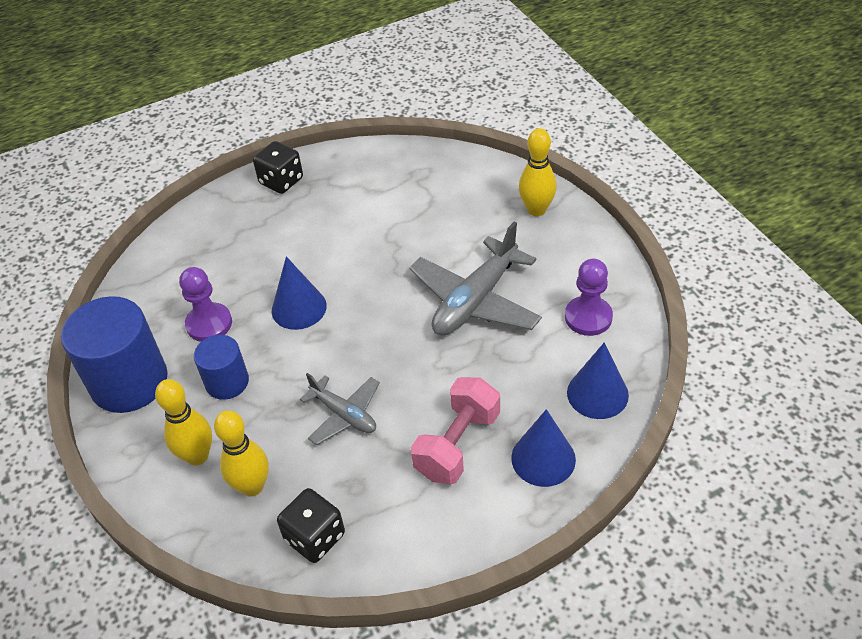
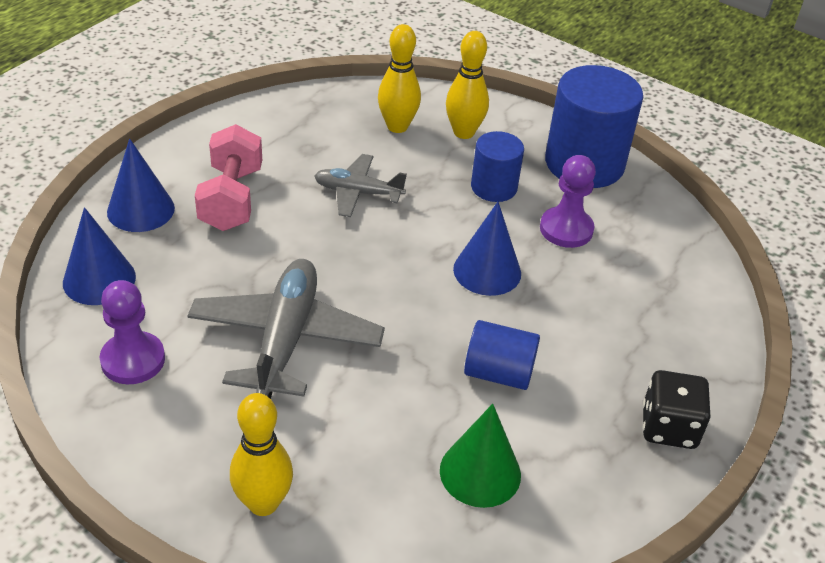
camera: 145 degrees right, 5 degrees down
(315, 537) = (318, 112): black dice -> none
(351, 237) = (498, 373): none -> blue cylinder
(406, 190) = (480, 472): none -> green cone

